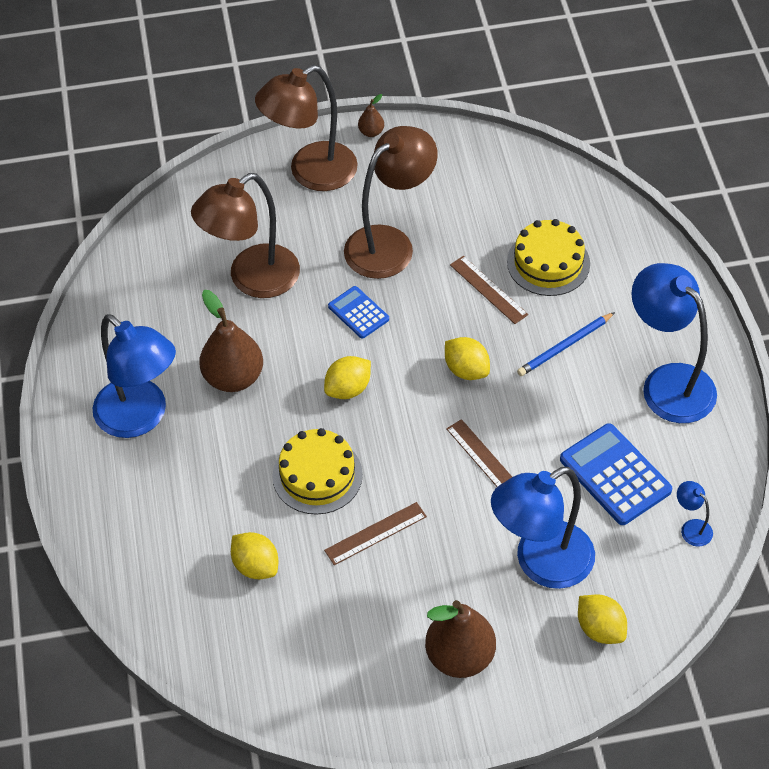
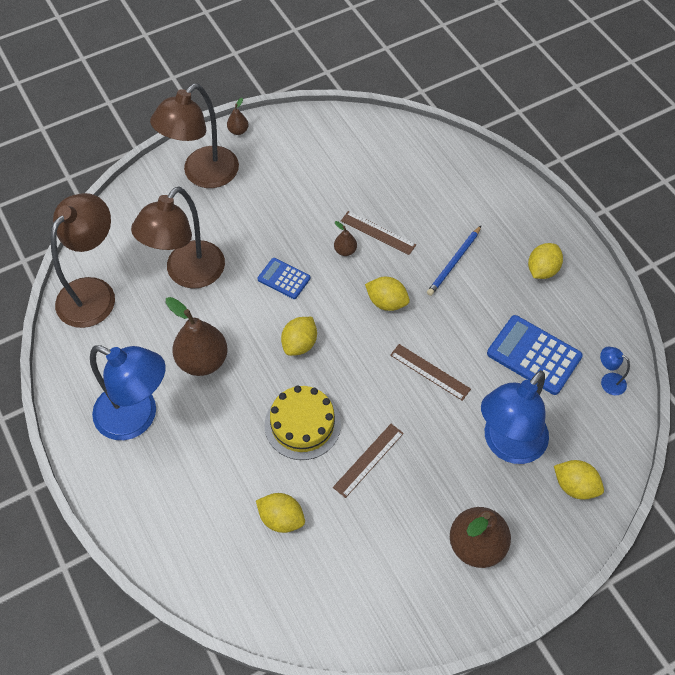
camera: 20 degrees left, 5 degrees up
(390, 243) = (287, 216): brown lamp -> brown lamp (93, 292)
(441, 300) = (345, 250): none -> brown pear
(548, 263) = (415, 199): yellow cake -> none
(668, 383) = (542, 270): blue lamp -> yellow lemon

